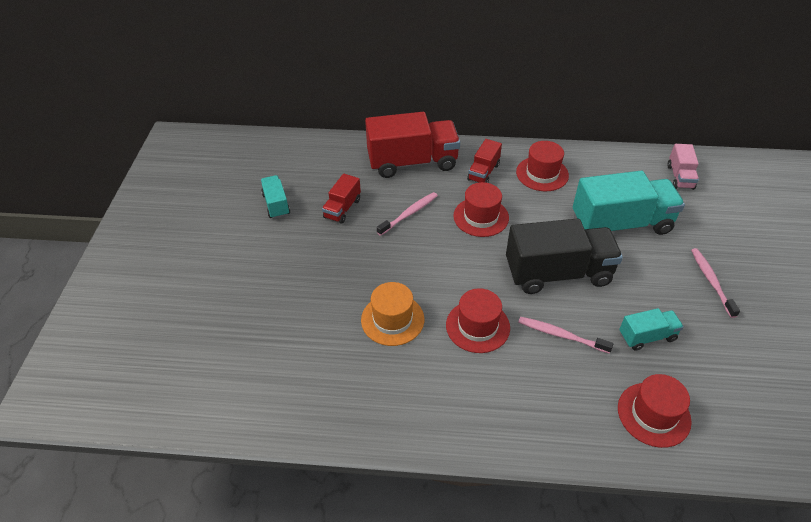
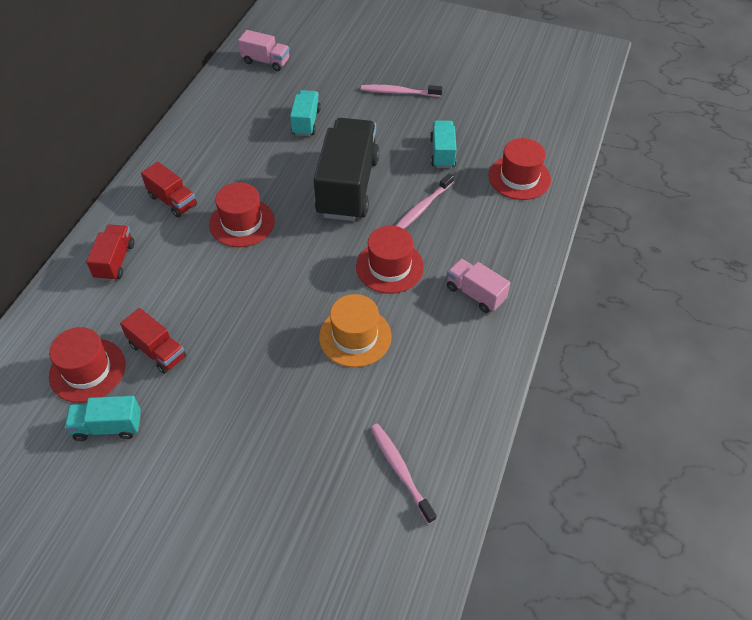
camera: 75 degrees left, 5 degrees up
(409, 214) = (203, 285): pink toothbrush -> pink toothbrush (400, 470)
(412, 162) = (115, 261): red truck -> red truck, size x0.50
(473, 401) = (475, 294): none -> pink truck
(542, 174) = (204, 154): red hat -> red hat (87, 370)
(621, 224) = (306, 122): turquoise truck -> turquoise truck, size x0.50

